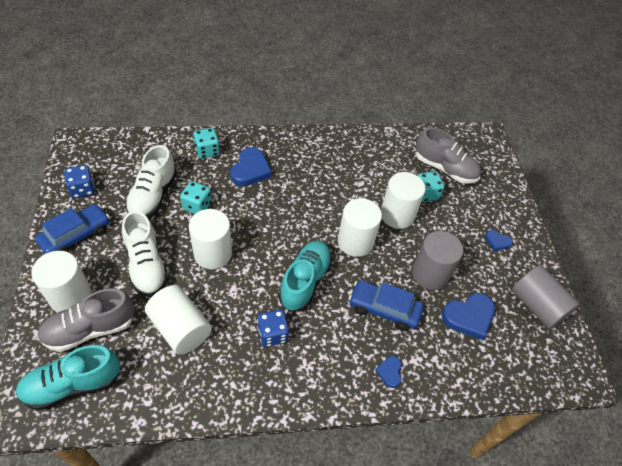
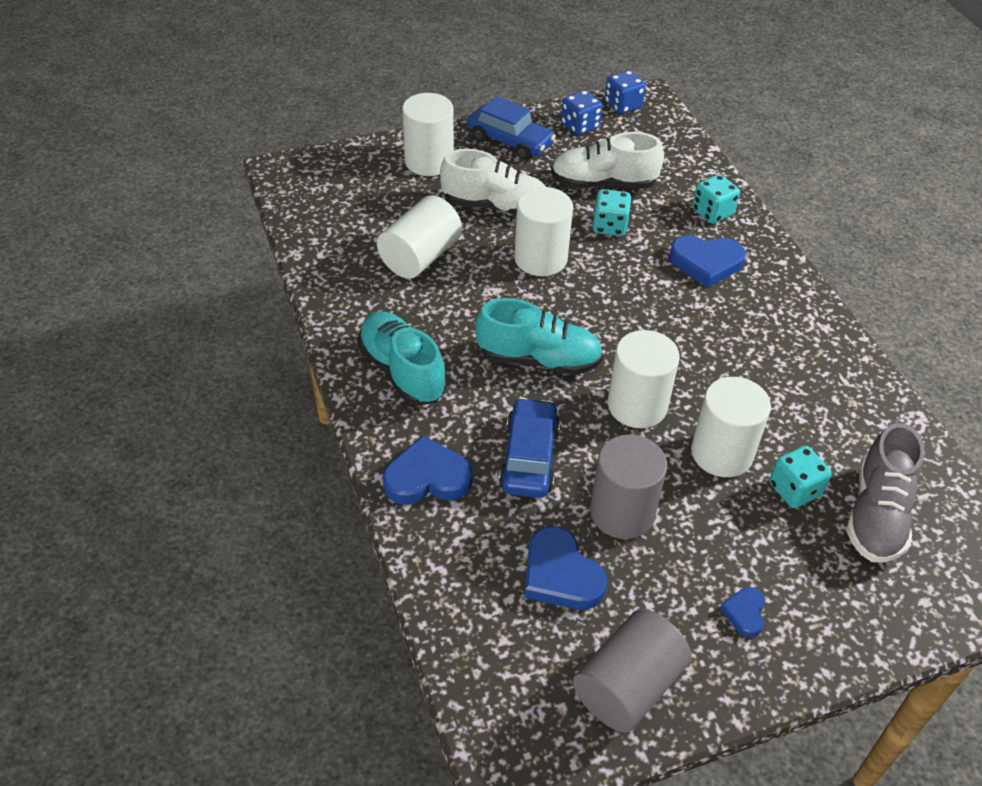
camera: 80 degrees right, 5 degrees down
(73, 385) = (325, 195): turquoise shoe -> turquoise shoe (402, 371)
(90, 329) = (393, 187): grey shoe -> none
(146, 265) = (496, 206): white shoe -> white shoe turned 135 degrees counterclockwise
(272, 334) = (443, 341): blue dice -> blue dice (623, 105)
(389, 372) = (427, 477): blue heart -> blue heart, size x1.87

